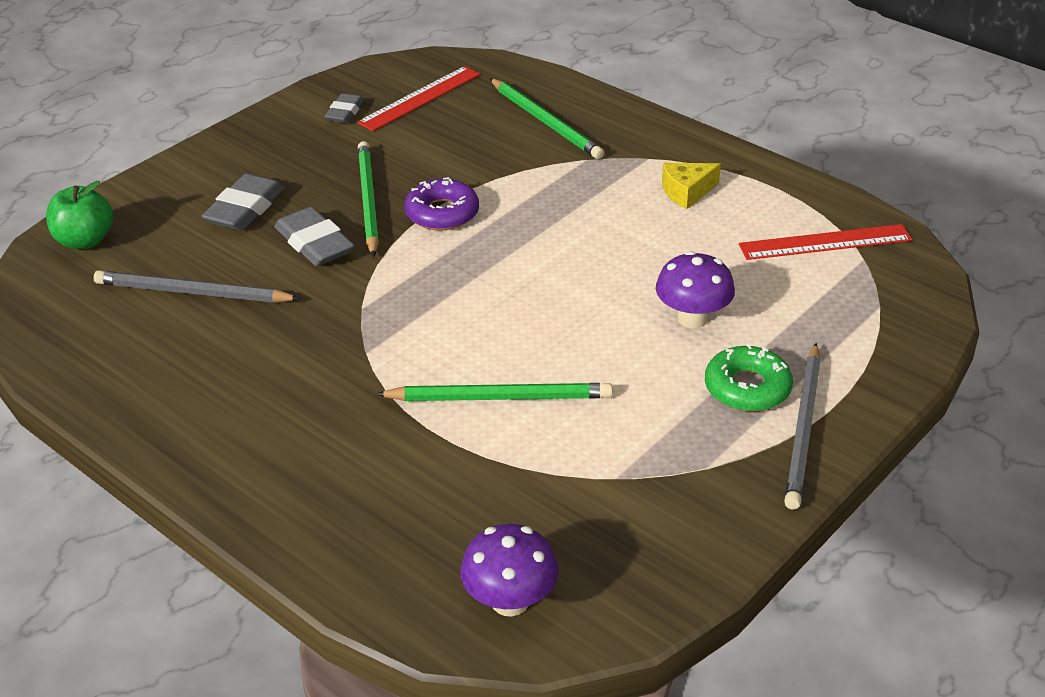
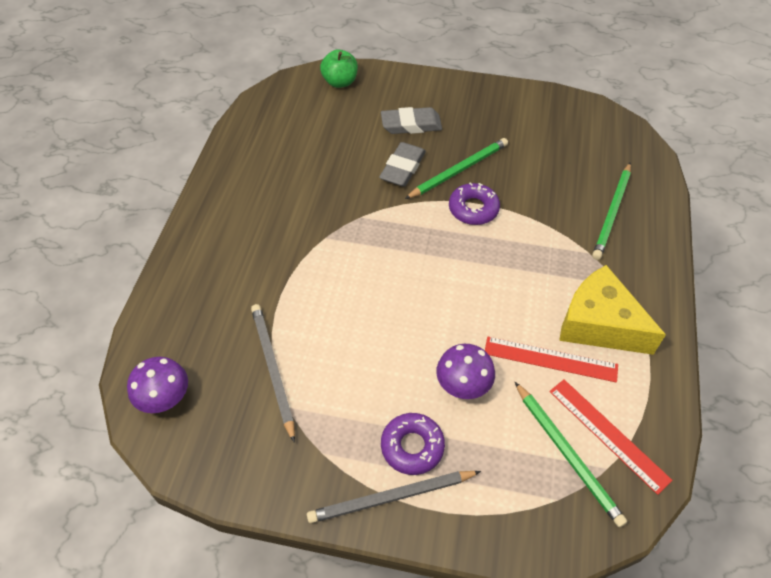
camera: 60 degrees right, 15 degrees up
(192, 292) = (327, 143): grey pencil -> grey pencil (273, 369)
(345, 112) = (535, 117): grey eraser -> none
(420, 98) = (581, 141): red ruler -> red ruler (550, 359)
(500, 397) = (324, 317): green pencil -> green pencil (567, 454)
(686, 192) = (599, 324): yellow cheese -> yellow cheese, size x2.03
(747, 388) = (412, 446): green donut -> purple donut

